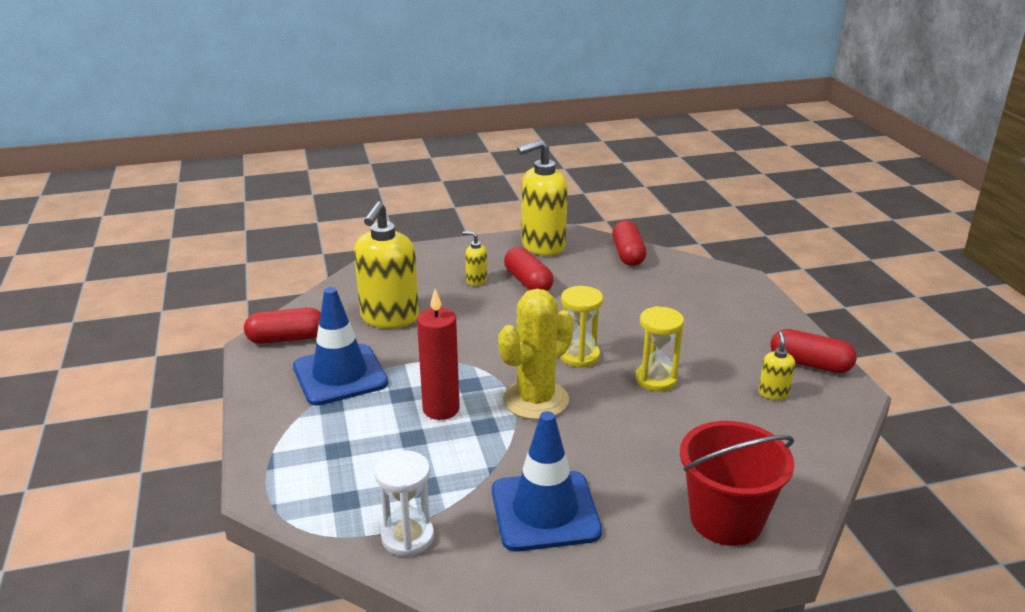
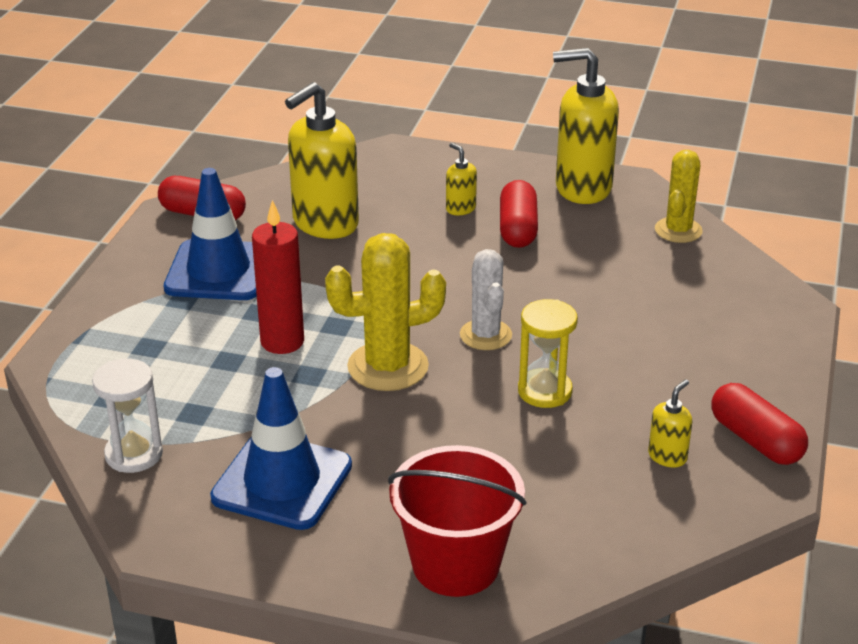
camera: 30 degrees right, 5 degrees up
(579, 356) = (485, 335): yellow hourglass -> white cactus
(628, 254) = (678, 230): red capsule -> yellow cactus

